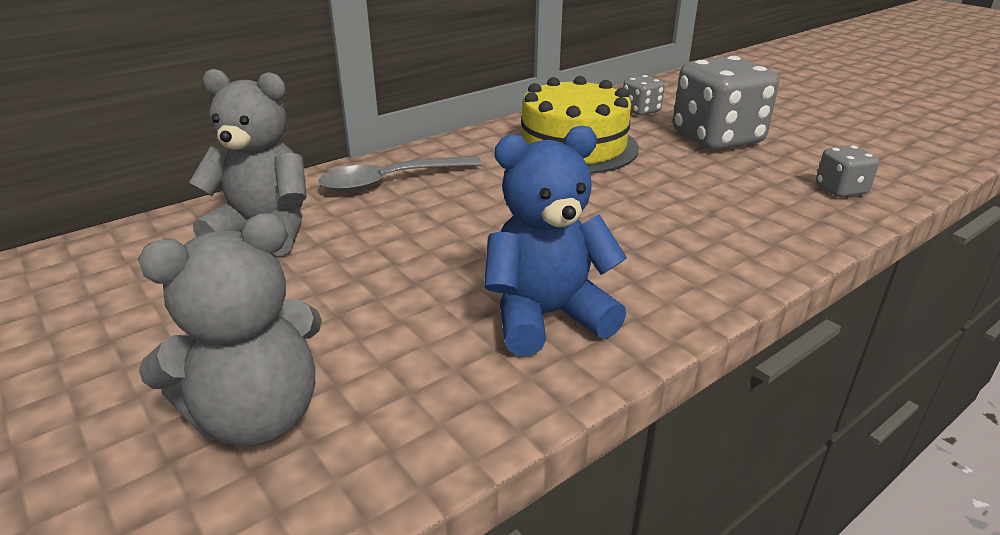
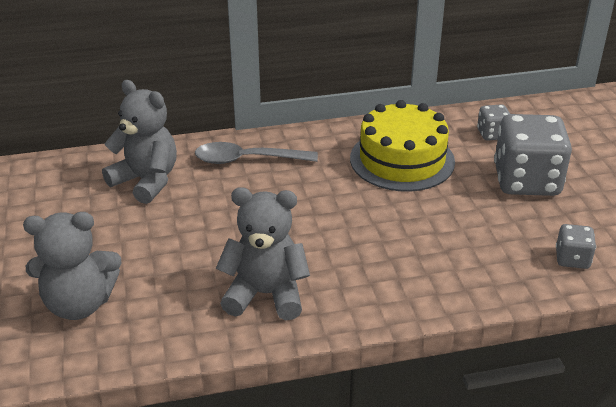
camera: 25 degrees right, 5 degrees up
(547, 316) = (265, 294): blue teddy bear -> grey teddy bear

